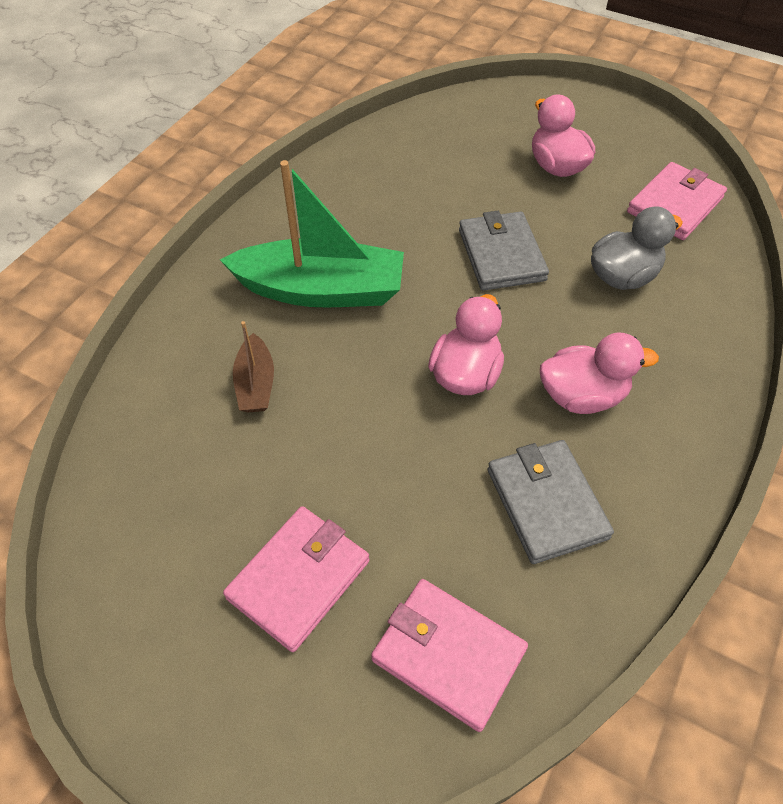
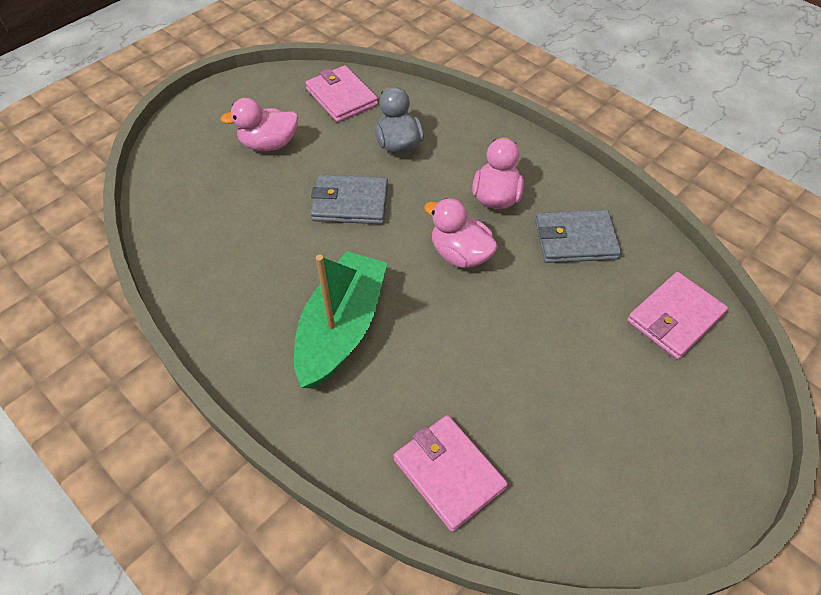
camera: 75 degrees left, 0 degrees up
(256, 384) = (430, 394): brown boat -> none
(299, 579) = (614, 392): pink wallet -> pink wallet (448, 473)

